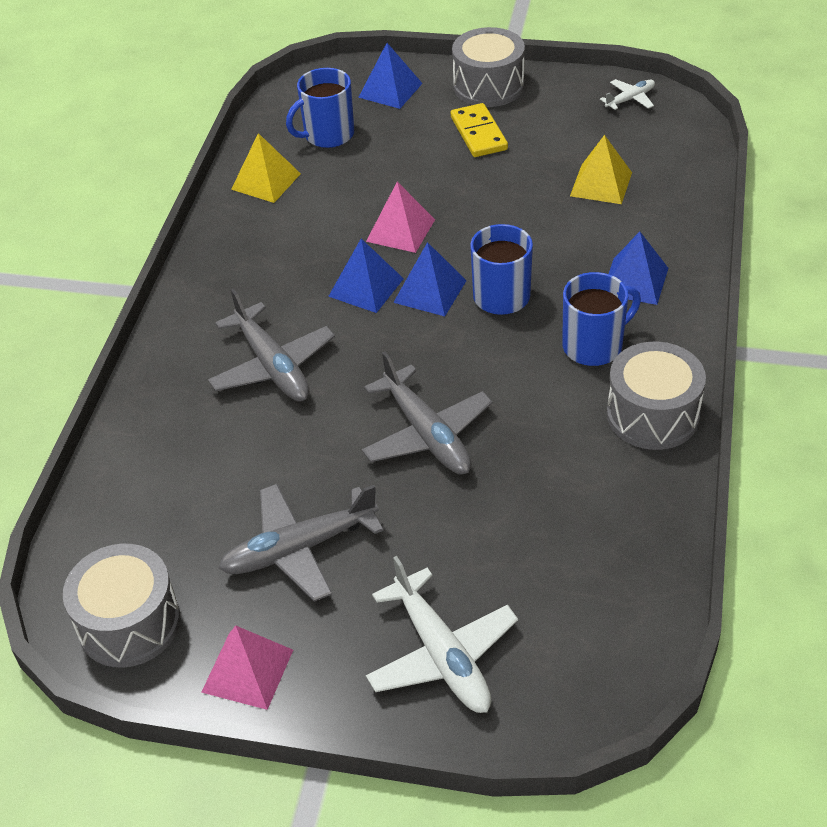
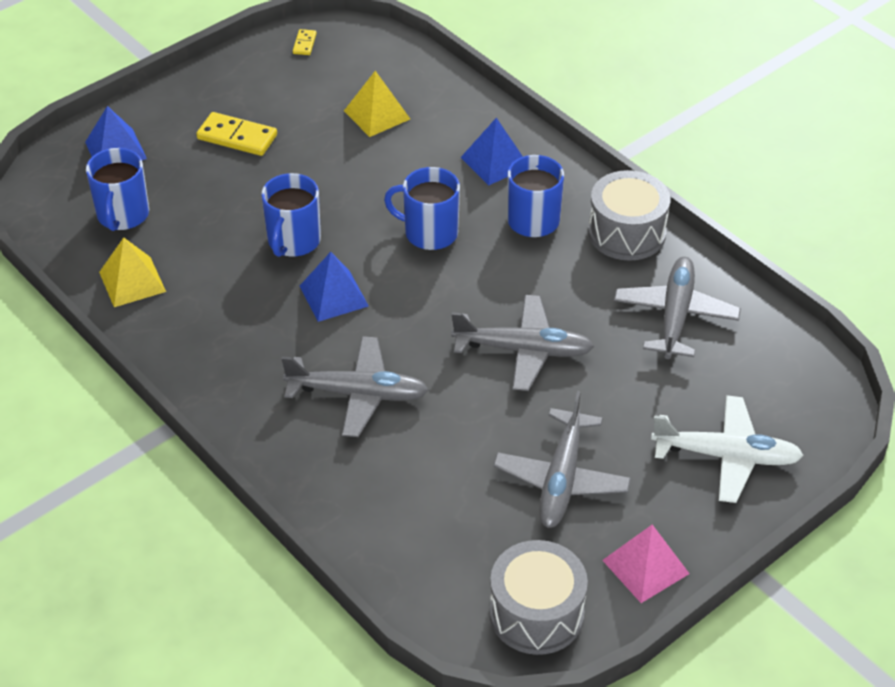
camera: 55 degrees left, 0 degrees up
(400, 230) = (293, 241): pink pyramid -> blue mug
(430, 291) = (380, 265): blue pyramid -> none
(488, 86) = (188, 98): grey drum -> none
(584, 511) = (675, 316): none -> grey plane
(630, 99) = (304, 44): white plane -> yellow domino

